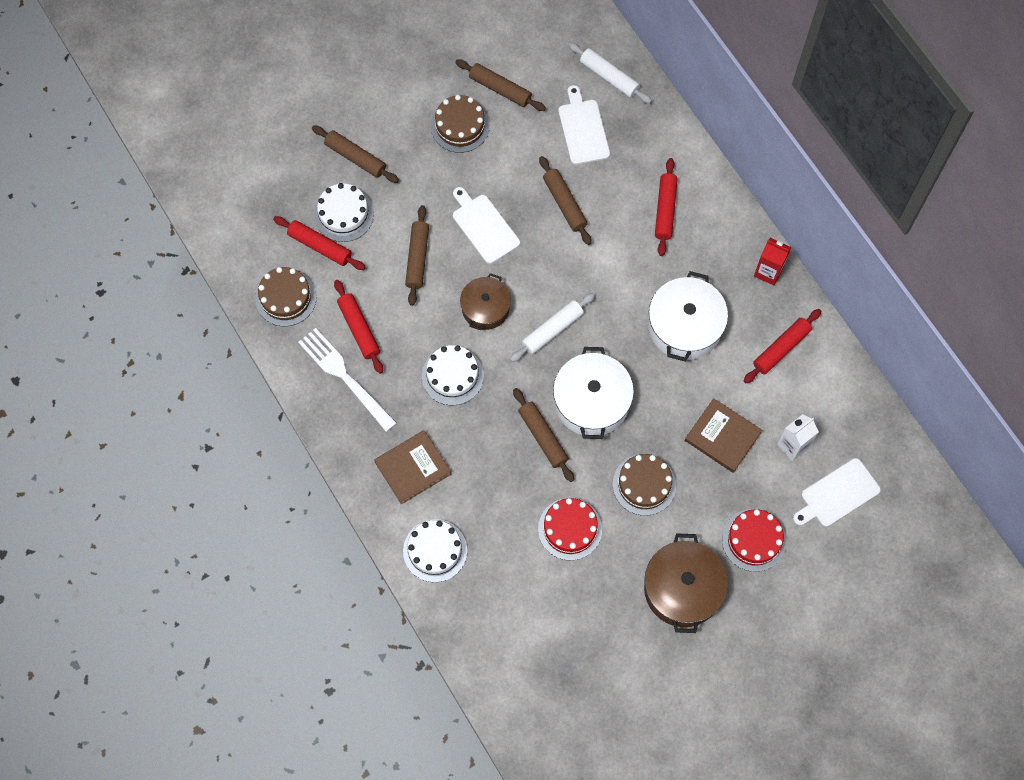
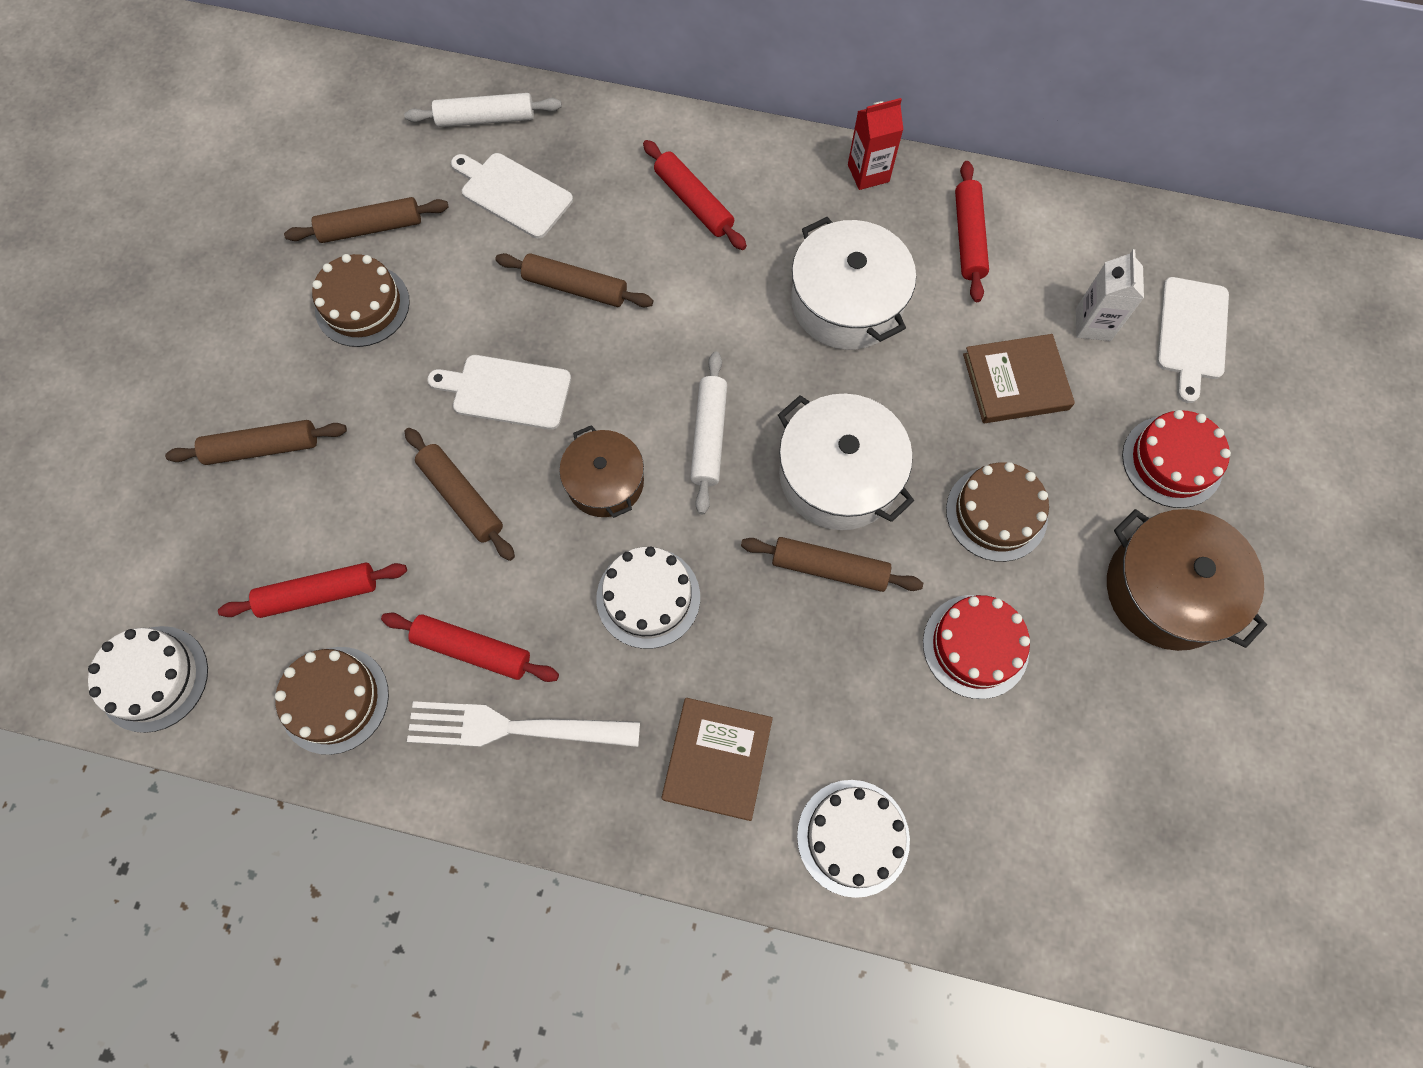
camera: 45 degrees left, 0 degrees up
(344, 214) = (313, 527): white cake -> white cake (154, 678)

